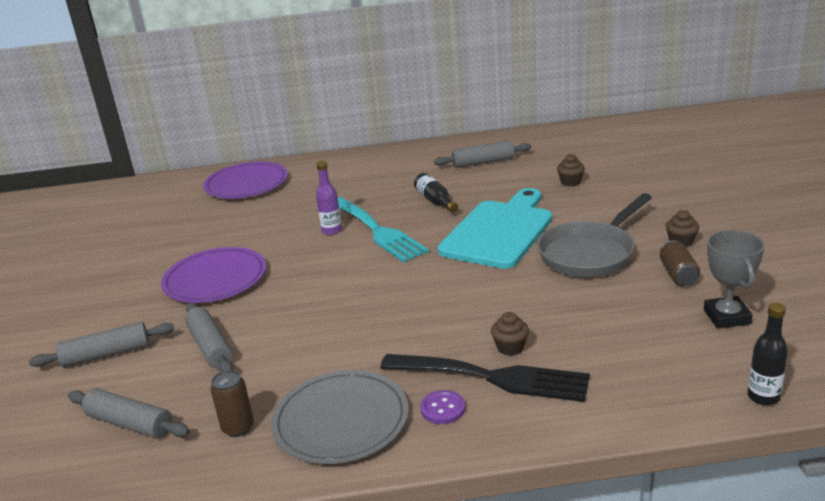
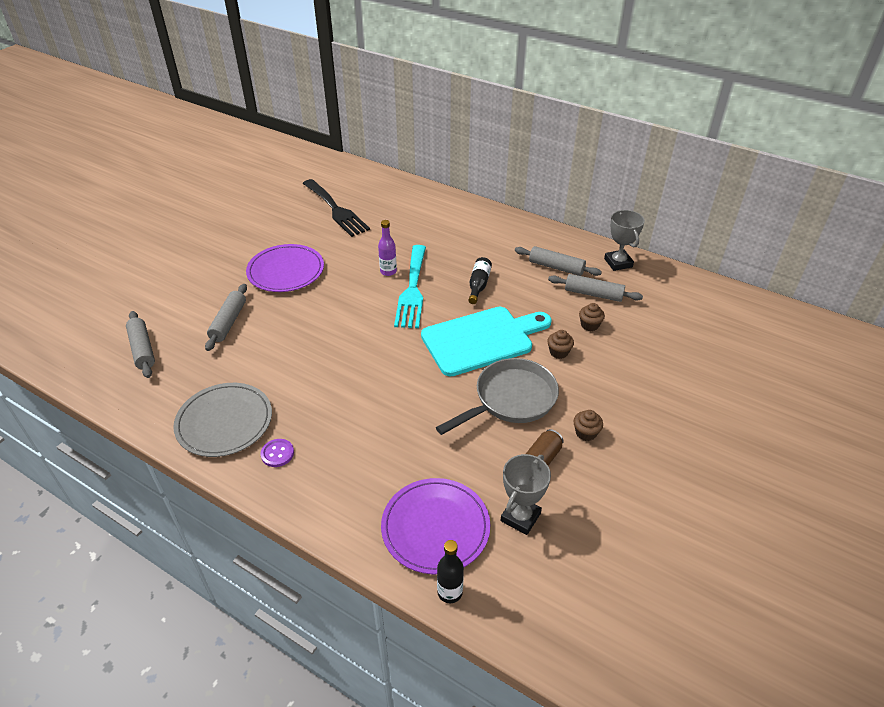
camera: 35 degrees right, 15 degrees up
(106, 354) = (181, 293): grey rolling pin -> grey rolling pin (593, 294)
(238, 428) = (179, 389): brown can -> none
(246, 184) = (390, 198): purple plate -> purple plate (435, 527)
(493, 377) = (328, 453): black fork -> black fork (336, 210)
(510, 347) = (364, 438): brown cupcake -> brown cupcake (558, 352)
(527, 139) = (618, 263): none -> grey trophy
(590, 254) = (511, 399): grey pan -> grey pan turned 150 degrees clockwise

